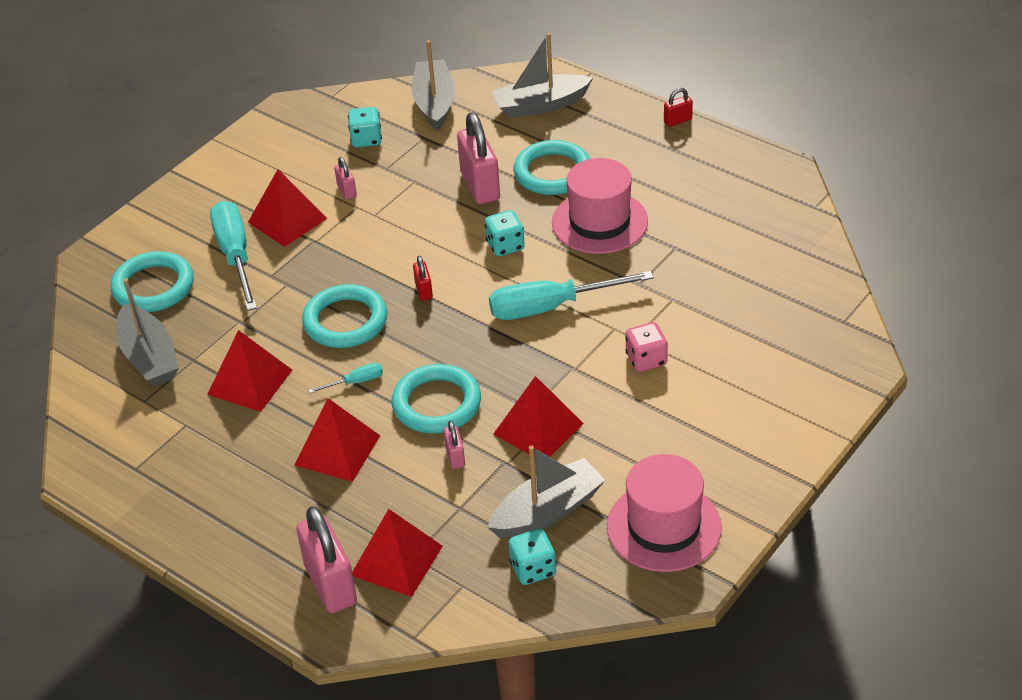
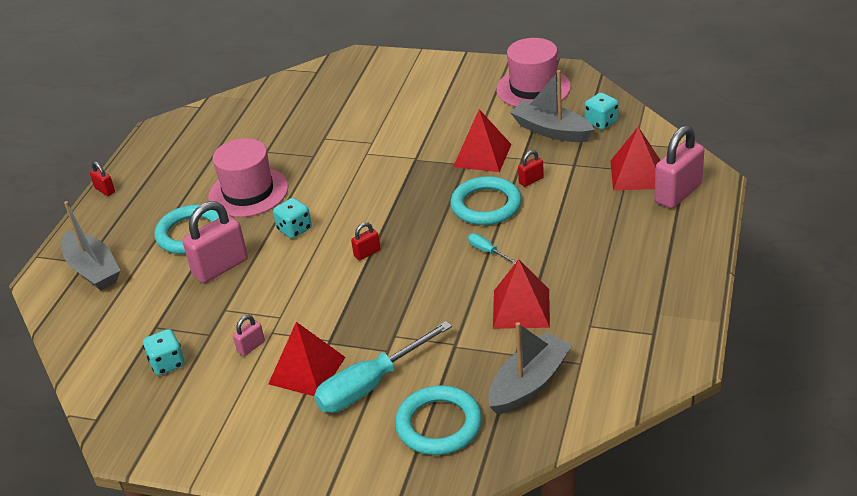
camera: 110 degrees left, 5 degrees down
(337, 450) = (561, 235): red pyramid -> none
(345, 321) = (423, 282): turquoise ring -> none
(434, 103) = (99, 338): grey boat -> none
(455, 457) = (531, 180): pink padlock -> red padlock
(551, 307) = (357, 186): turquoise screwdriver -> none
(646, 359) = (391, 132): pink dice -> none

